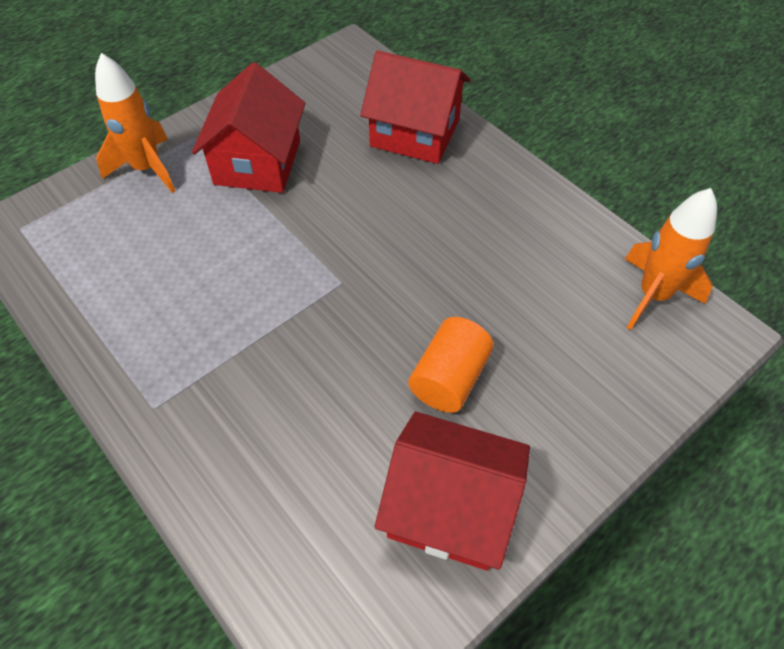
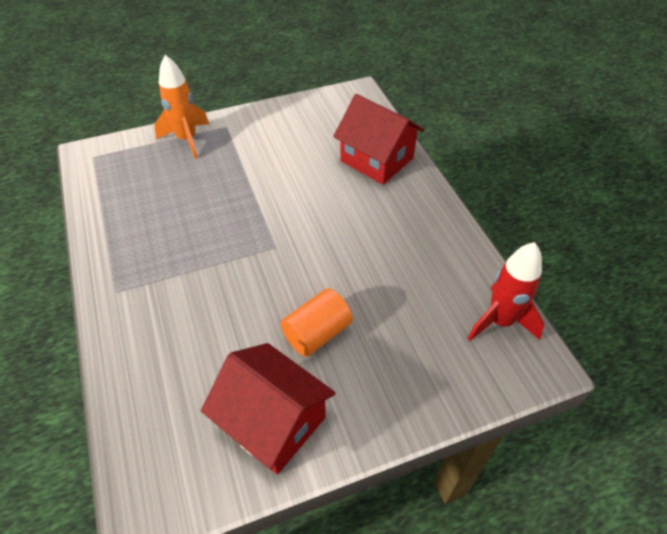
camera: 20 degrees right, 5 degrees down
(257, 162) = (259, 153): red house -> none
(653, 295) = (500, 321): orange rocket -> red rocket

